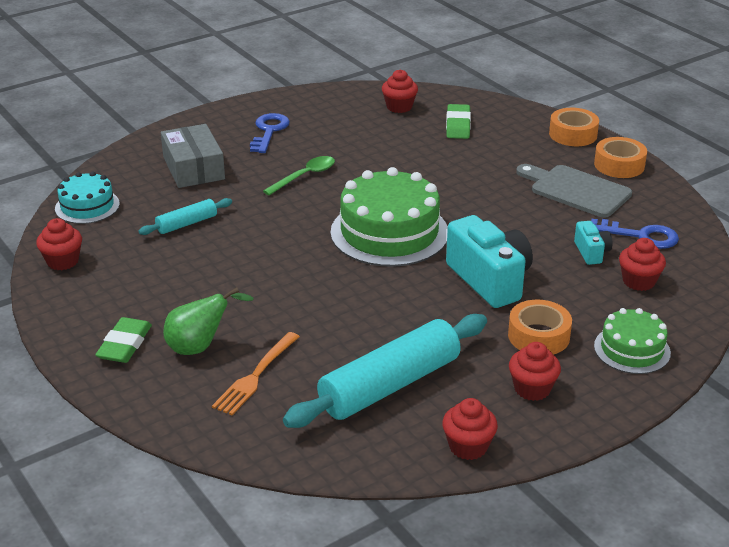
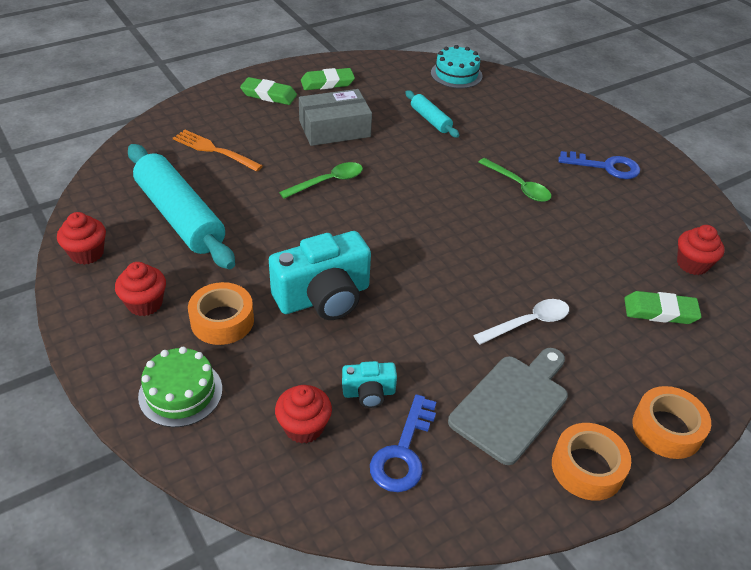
camera: 90 degrees right, 10 degrees up
(63, 261) = (378, 67): red cupcake -> none
(98, 298) = (327, 83): none -> green eraser
(194, 168) = (525, 123): grey box -> grey box (334, 129)
(200, 347) = (257, 126): green pear -> none
(311, 287) = (328, 182): none -> green spoon
(389, 232) = (415, 235): green cake -> none
(489, 180) = (528, 323): none -> white spoon

